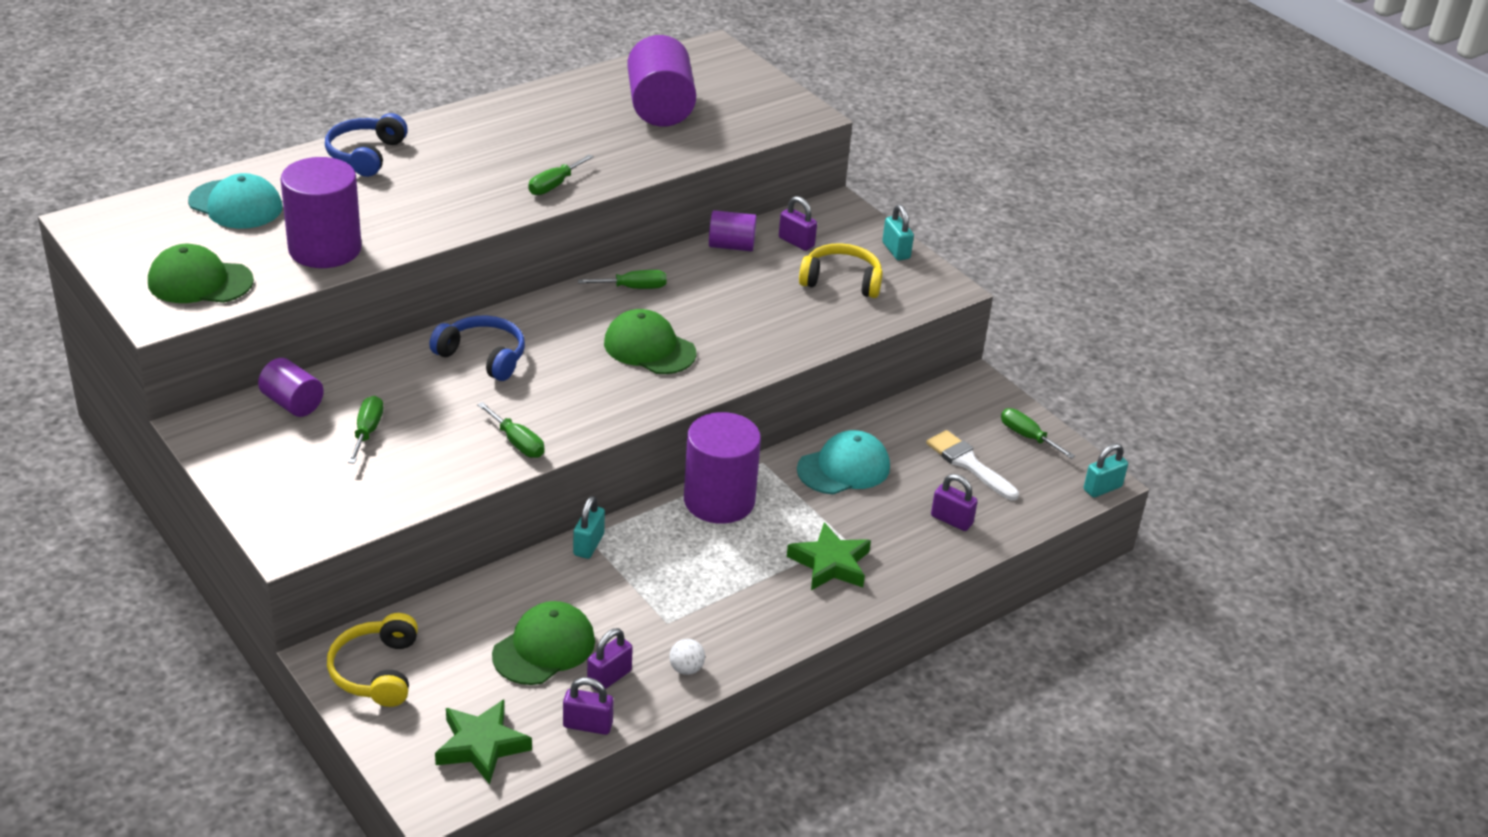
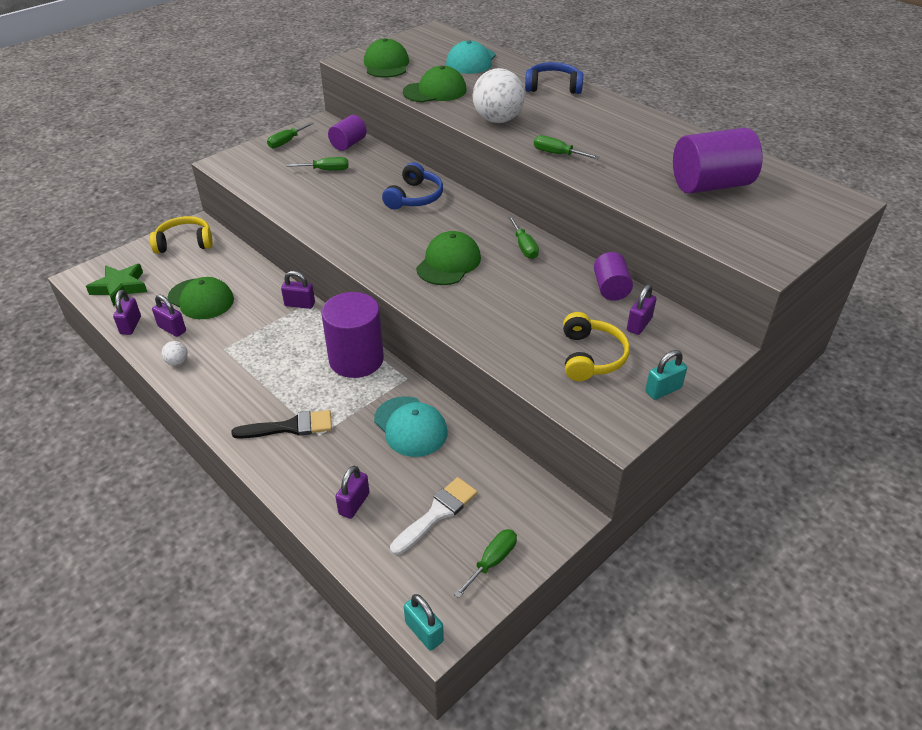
camera: 85 degrees right, 5 degrees up
(325, 249) = (435, 91): purple cylinder -> green cap
(443, 212) = (497, 120): none -> white ball
(517, 443) = (324, 222): green screwdriver -> green screwdriver (286, 142)
(588, 545) = (300, 304): turquoise padlock -> purple padlock
(830, 563) = (290, 427): green star -> black brush

